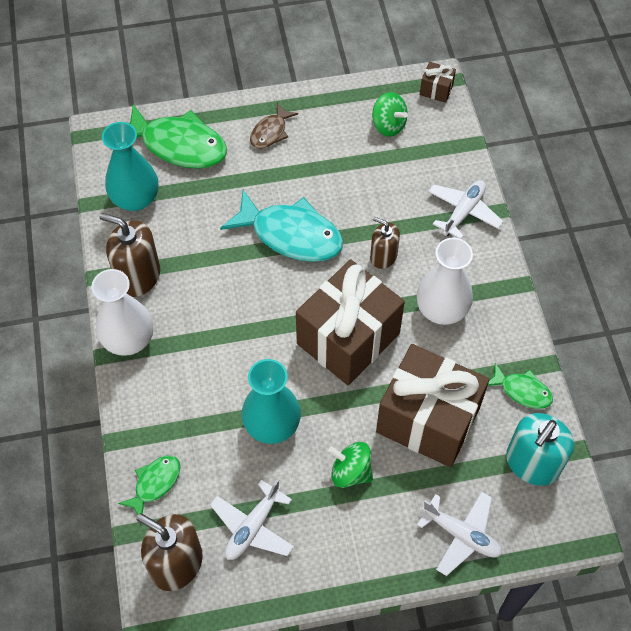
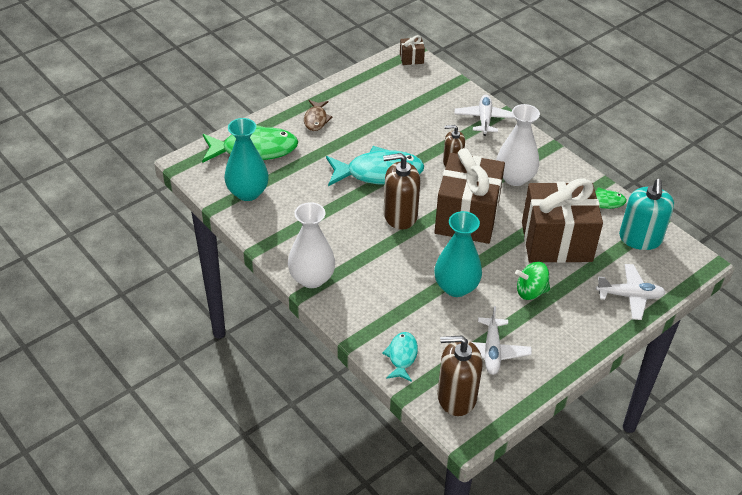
camera: 30 degrees left, 15 degrees down
(138, 276) = (288, 238): brown soap dispenser -> brown soap dispenser (400, 215)
(155, 483) = (402, 356): green fish -> turquoise fish
(388, 125) = (395, 88): green spinning top -> none

